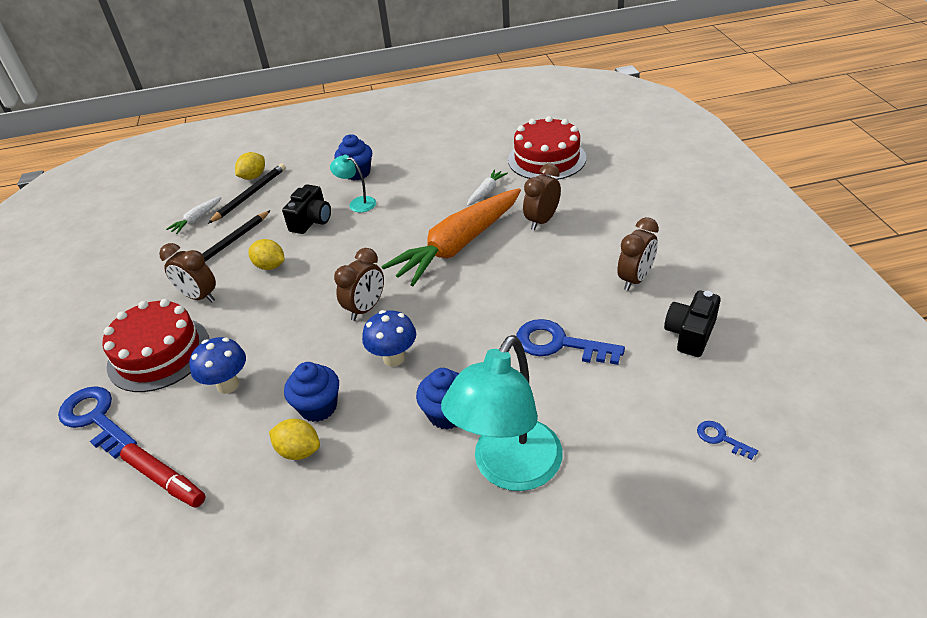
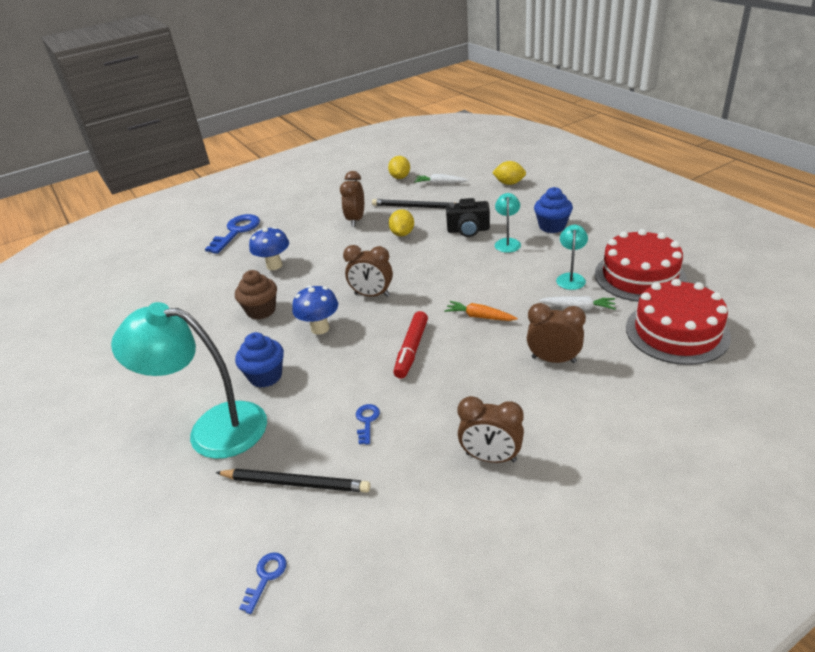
camera: 70 degrees right, 5 degrees down
(159, 353) = (296, 228): red cake -> red cake (639, 276)
(165, 480) = (191, 276): red marker -> red marker (411, 350)
(250, 195) = (484, 191): black pencil -> black pencil (295, 483)
(299, 451) = (220, 317): yellow lemon -> yellow lemon (400, 177)
(318, 407) = (261, 311): blue cupcake -> brown cupcake
(443, 184) = (571, 278): none -> turquoise lamp
(458, 246) = (479, 317): orange carrot -> orange carrot, size x0.41
(559, 344) = (367, 421): blue key -> blue key, size x0.48
(690, 334) = (416, 525): black camera -> none

